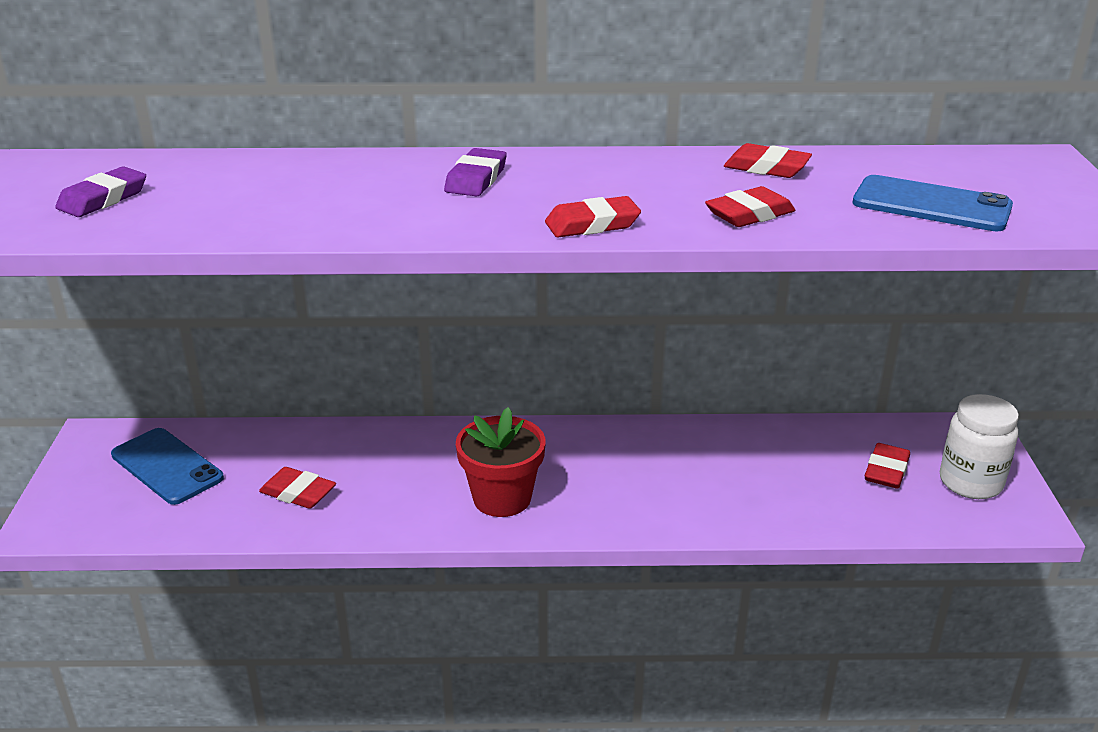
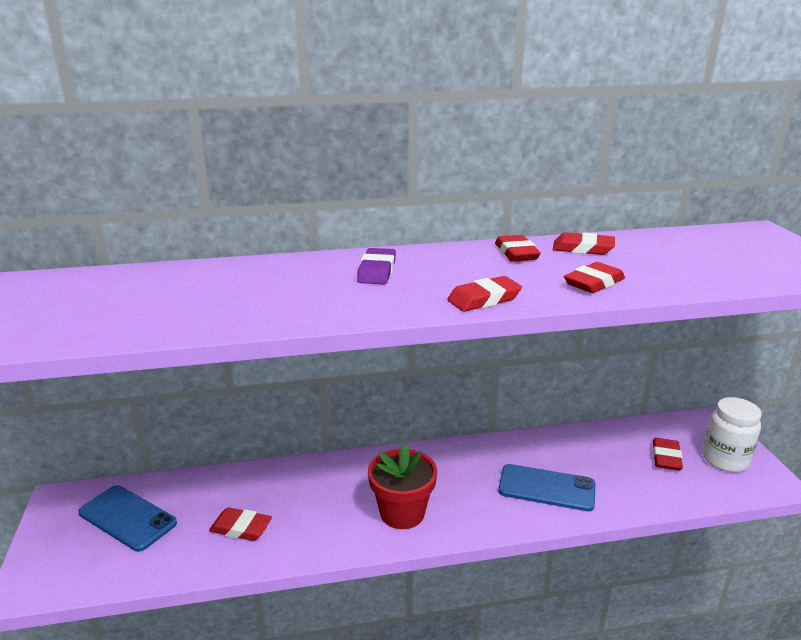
camera: 10 degrees left, 5 degrees down
(103, 199) = (76, 308): purple eraser -> none
(671, 168) = (516, 253): none -> red eraser
(931, 205) = (713, 267): blue phone -> blue phone (546, 488)

